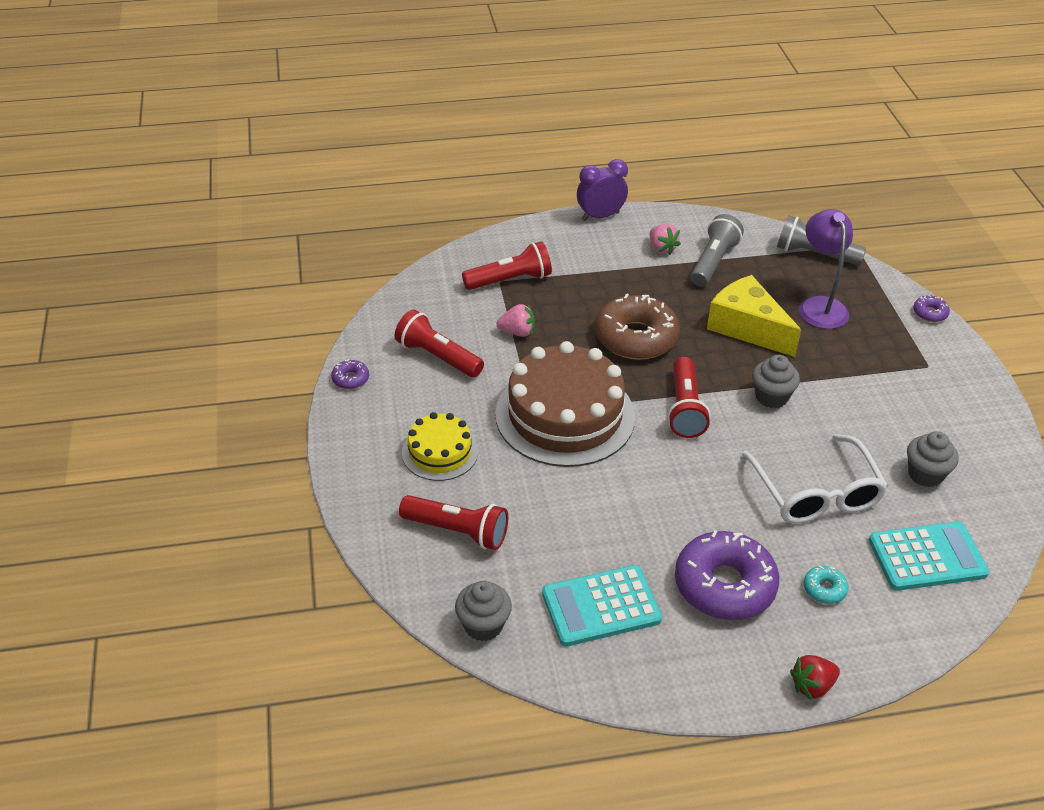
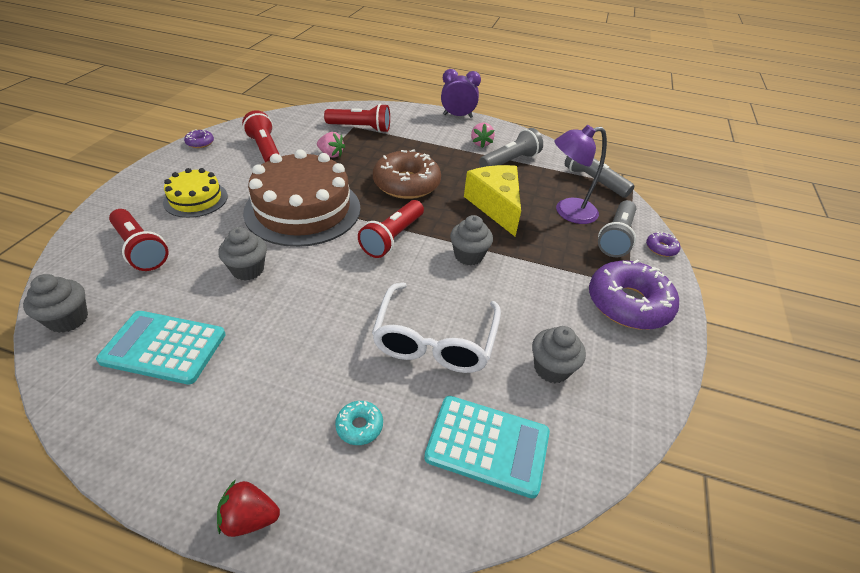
camera: 25 degrees right, 0 degrees up
(587, 504) = (248, 270): none -> grey cupcake
(724, 585) = (277, 379): purple donut -> purple donut (628, 304)
(819, 306) = (567, 212): purple lamp -> purple lamp turned 120 degrees counterclockwise
(884, 317) = (616, 237): none -> grey flashlight

